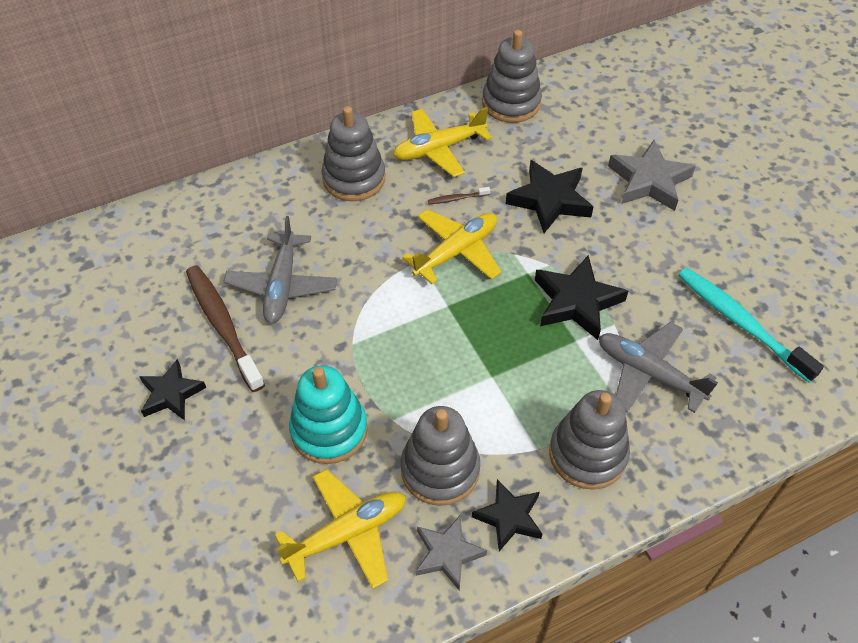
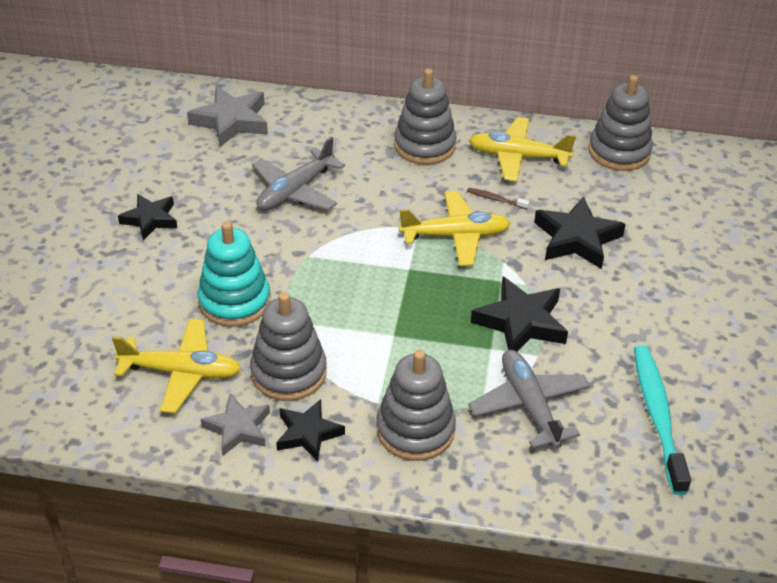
camera: 35 degrees right, 10 degrees down
(223, 325) = (227, 195): brown toothbrush -> none
(649, 181) = (687, 268): grey star -> grey star (231, 121)

